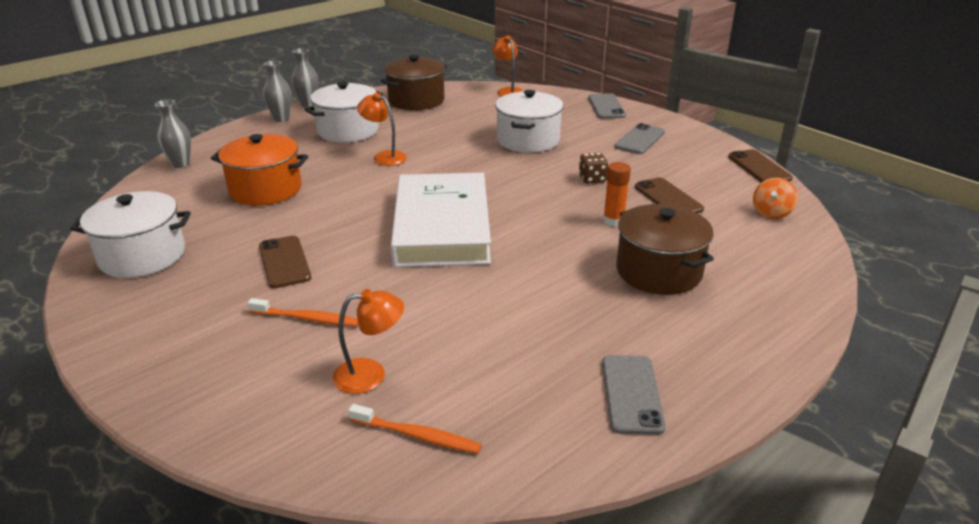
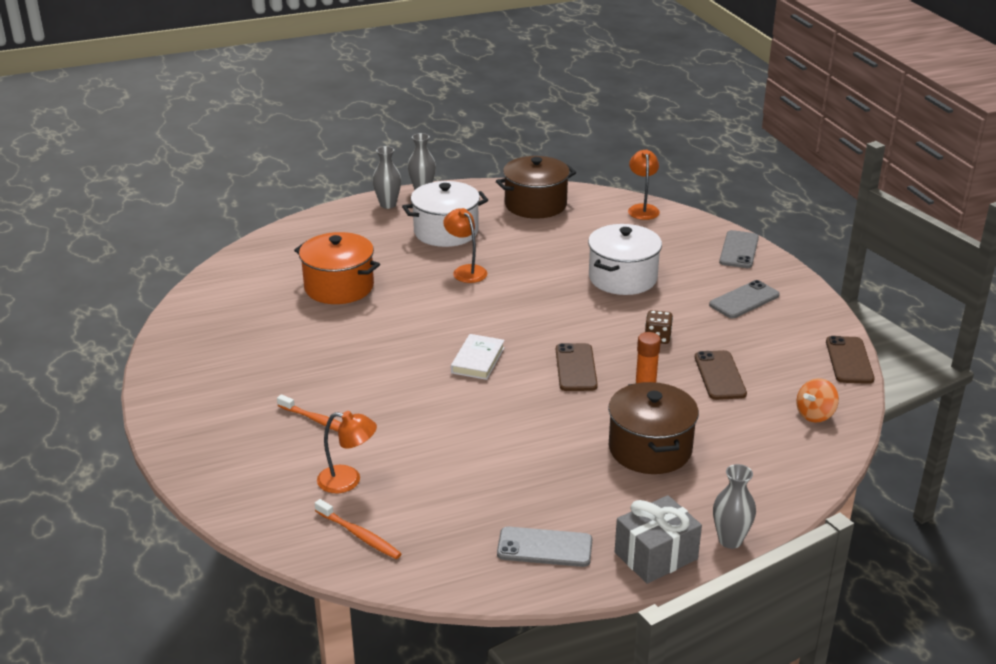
camera: 20 degrees right, 0 degrees up
(142, 256) = (212, 334): white pot -> none
(180, 164) = (274, 243): grey vase -> grey vase (730, 540)
(284, 262) = (324, 366): brown phone -> brown phone (576, 368)
(441, 227) = (478, 360): white book -> white book, size x0.43
(631, 394) = (544, 547): grey phone -> grey phone turned 75 degrees clockwise
(746, 373) = (656, 556): none -> grey gift

